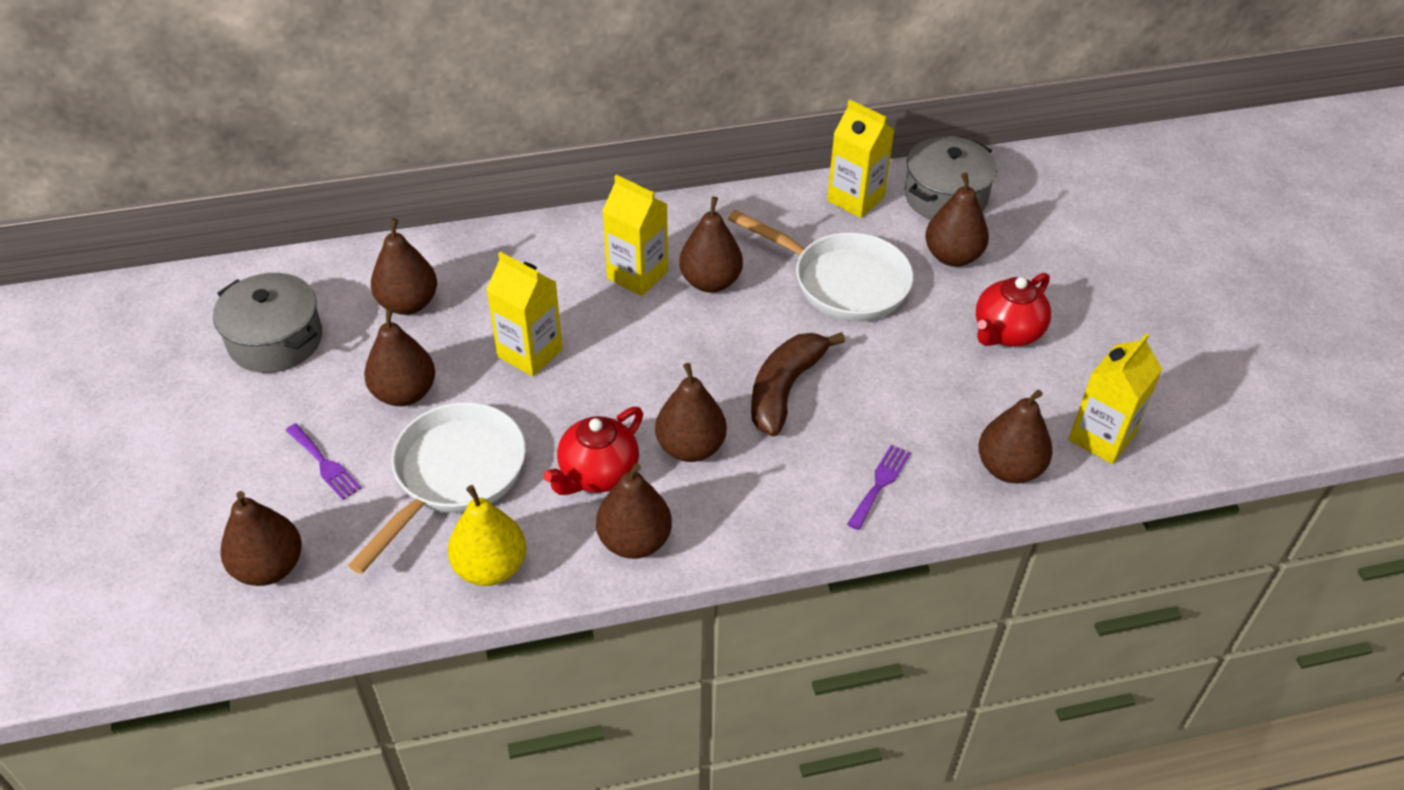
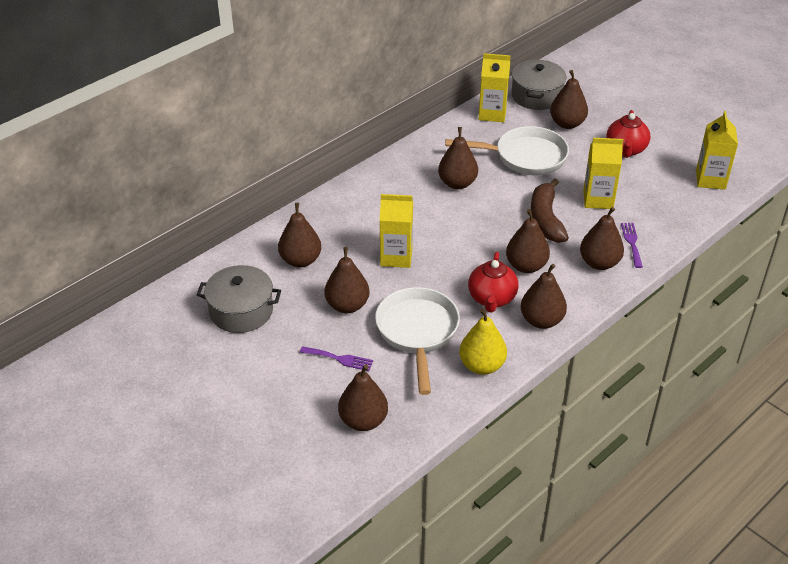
camera: 30 degrees left, 5 degrees down
(637, 275) = (415, 195): yellow carton -> yellow carton (598, 199)
(1009, 468) = (683, 210): brown pear -> brown pear (599, 263)

